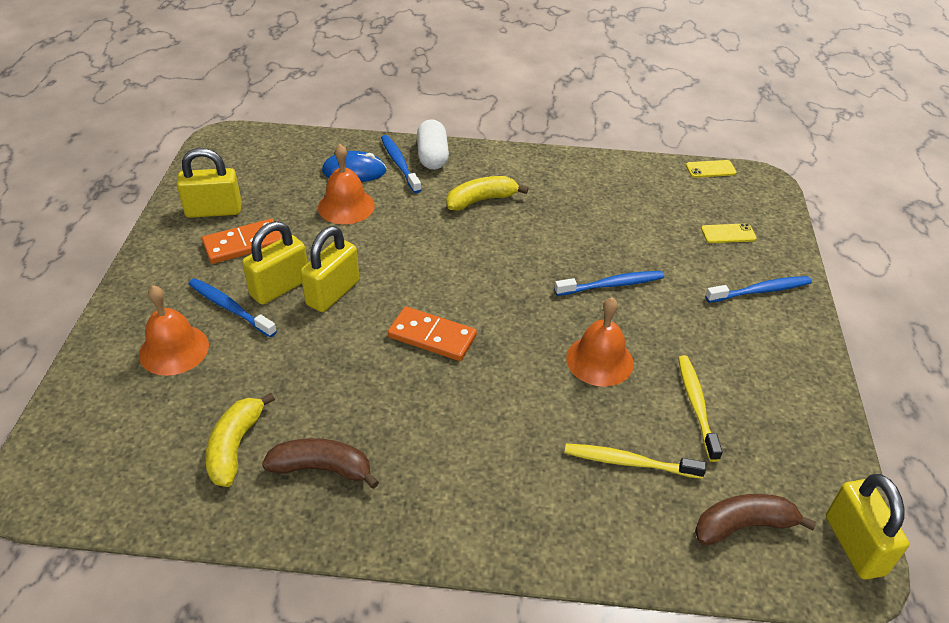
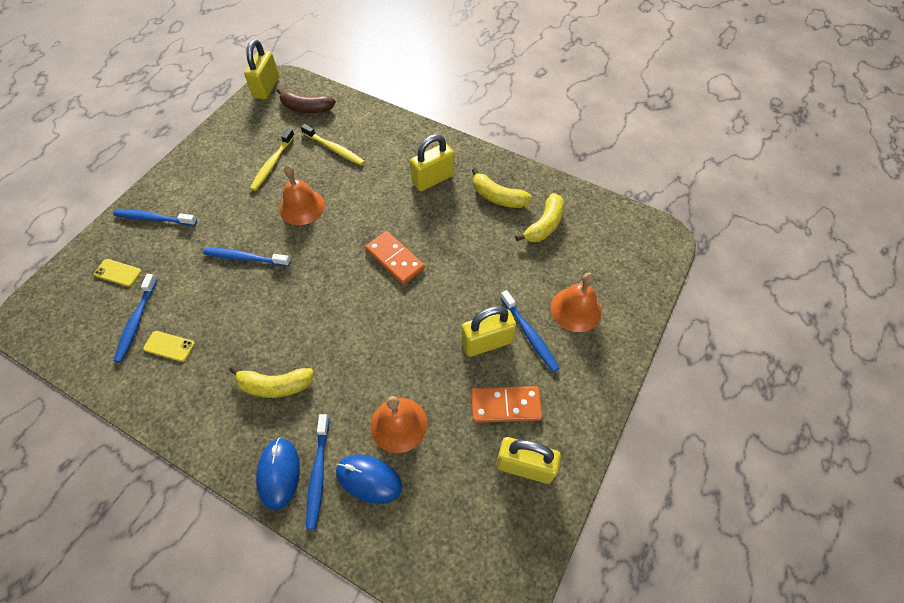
camera: 155 degrees left, 15 degrees up
(322, 468) = (498, 197): brown banana -> yellow banana
(333, 293) = (448, 322): yellow padlock -> yellow padlock (433, 179)
(432, 156) = (279, 473): white capsule -> blue mouse
(659, 205) = (136, 321): none -> blue toothbrush
(710, 169) = (48, 349): yellow phone -> yellow phone (169, 346)

